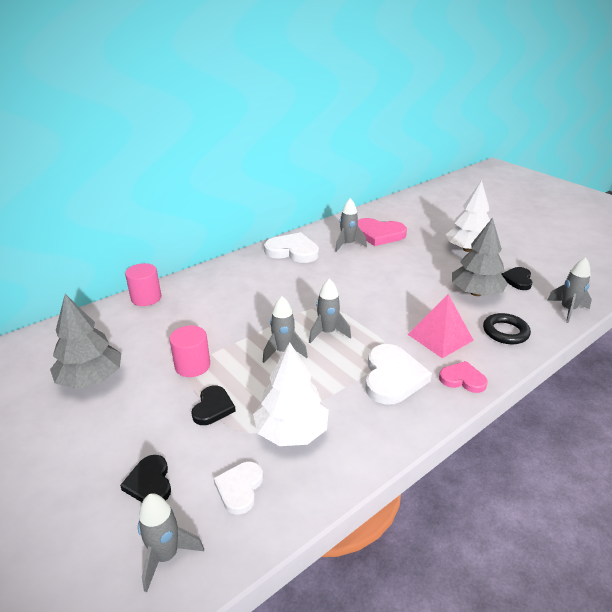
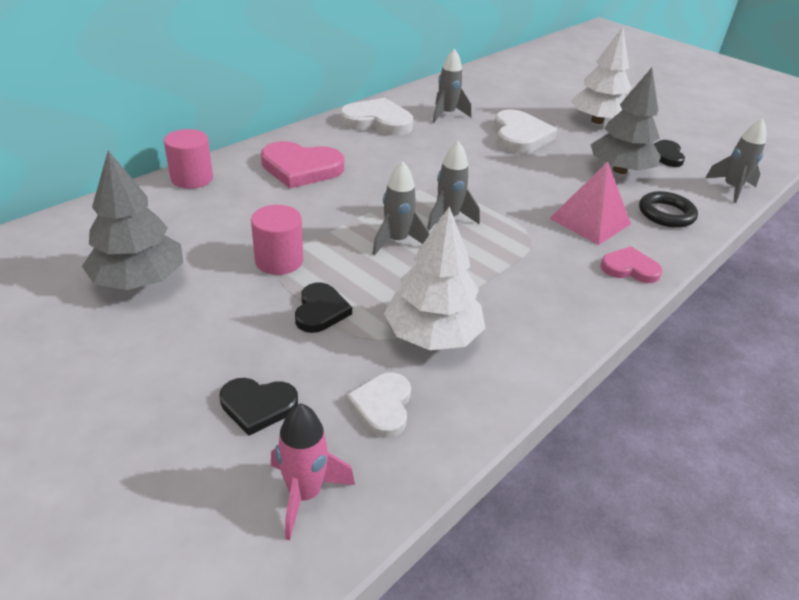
camera: 10 degrees left, 5 degrees up
(149, 483) = (258, 406): black heart -> black heart turned 60 degrees counterclockwise
(166, 556) = (305, 494): grey rocket -> pink rocket
(379, 234) = (483, 103): pink heart -> pink heart (301, 168)
(392, 377) = (544, 268): white heart -> white heart (519, 136)

